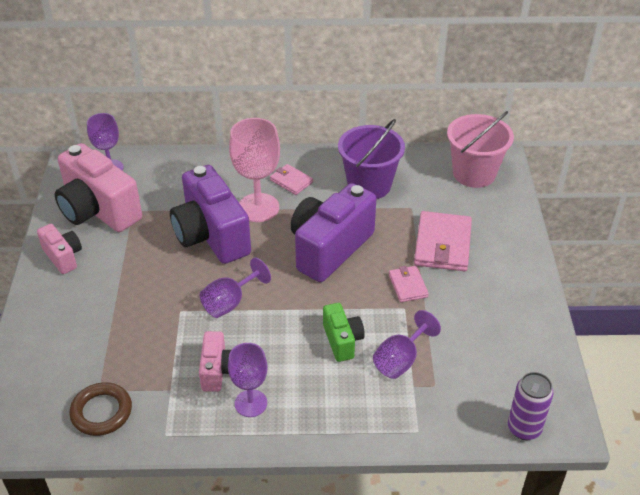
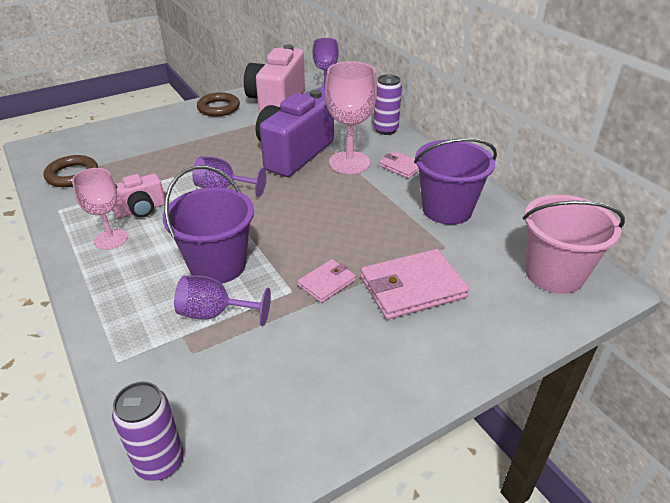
camera: 60 degrees right, 5 degrees down
(63, 257) = (218, 108): pink camera -> brown ring
(224, 163) = (385, 130): none -> purple can
(251, 403) = (111, 239): purple goblet -> pink goblet
(291, 181) = (401, 167): pink wallet -> pink wallet turned 60 degrees counterclockwise
(329, 248) = (335, 216): purple camera -> none
(342, 340) = (218, 265): green camera -> purple bucket

